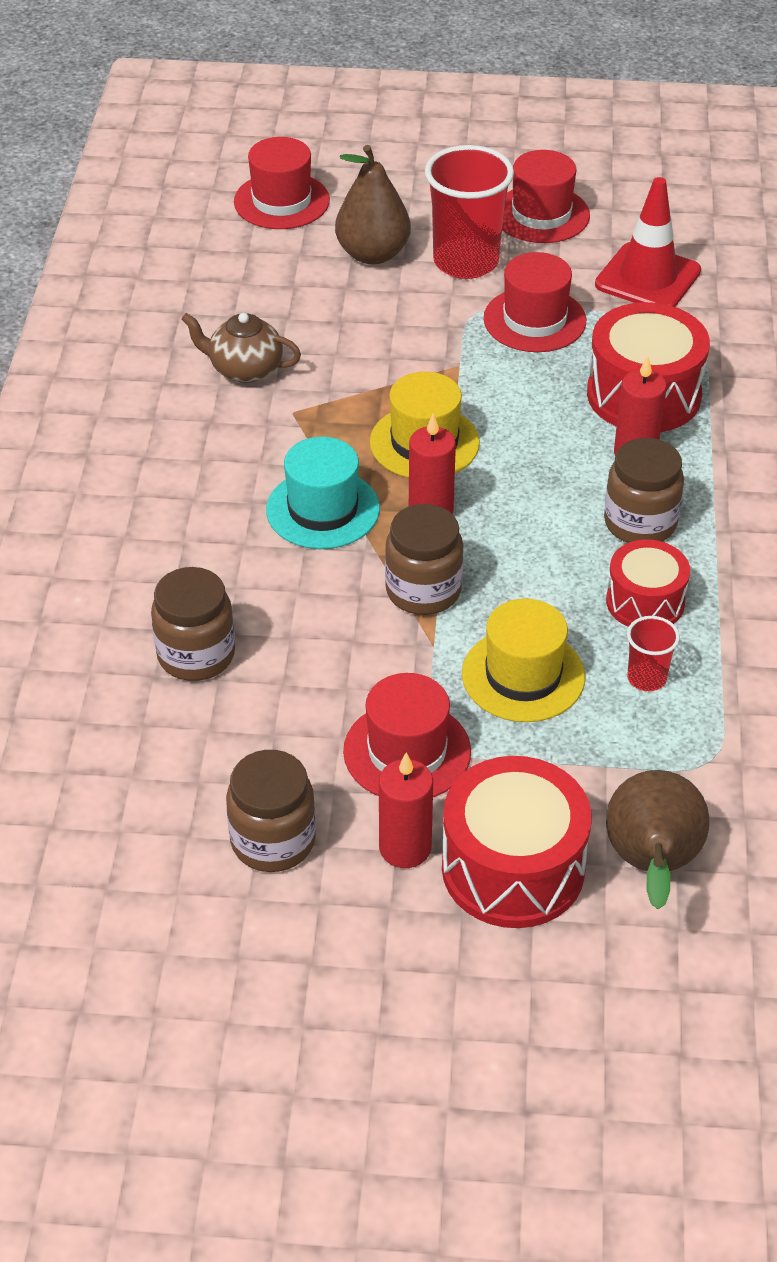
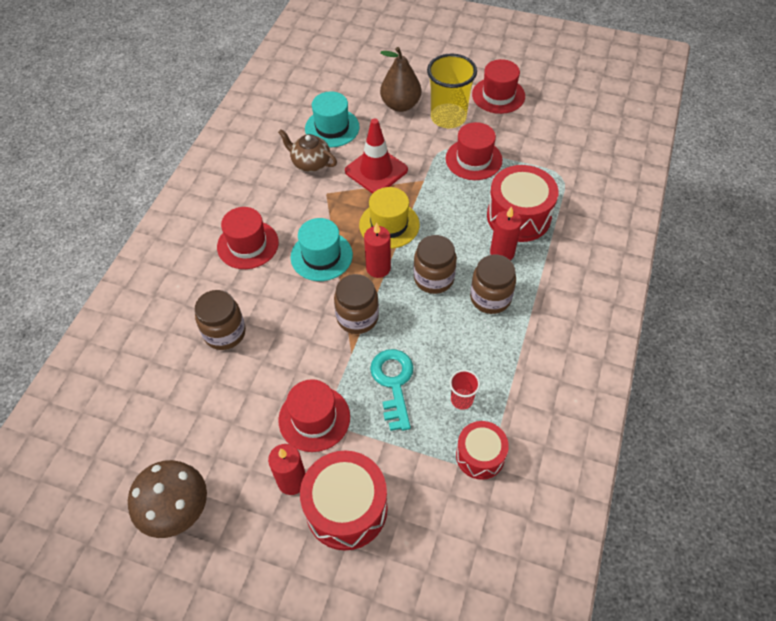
camera: 15 degrees right, 10 degrees up
(223, 930) = (178, 511): none -> brown mushroom
(262, 308) = (332, 128): none -> turquoise hat
(273, 841) = (224, 459): brown jar -> brown jar (433, 278)
(281, 201) = (364, 66): red hat -> red hat (248, 244)
(466, 262) = (448, 117): red cup -> yellow cup
(523, 675) = (393, 383): yellow hat -> turquoise key
(645, 602) = (477, 349): red drum -> red drum (480, 456)
(647, 278) = (544, 144): red traffic cone -> red traffic cone (376, 170)
(651, 865) = (424, 525): brown pear -> none

